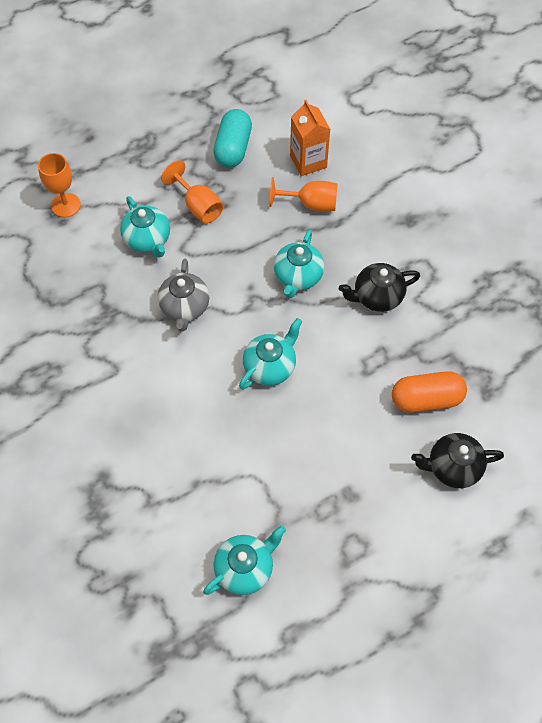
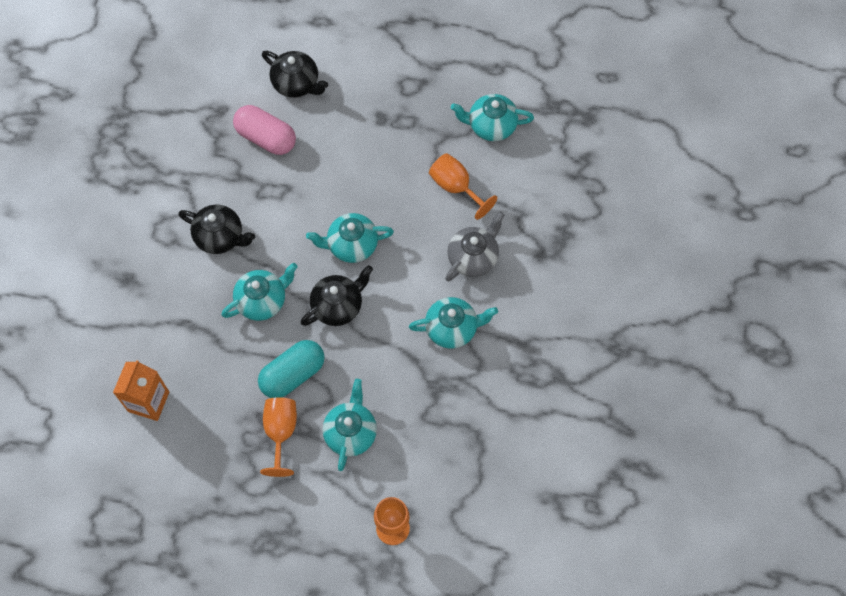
camera: 140 degrees left, 5 degrees up
(132, 363) = (452, 328): none -> turquoise teapot
(185, 307) = (373, 344): grey teapot -> grey teapot (473, 257)
(233, 148) = (197, 470): turquoise capsule -> turquoise capsule (293, 374)
(237, 314) = (338, 306): none -> black teapot
(311, 204) = (188, 358): orange goblet -> orange goblet (456, 187)
(426, 399) = (266, 138): orange capsule -> pink capsule

